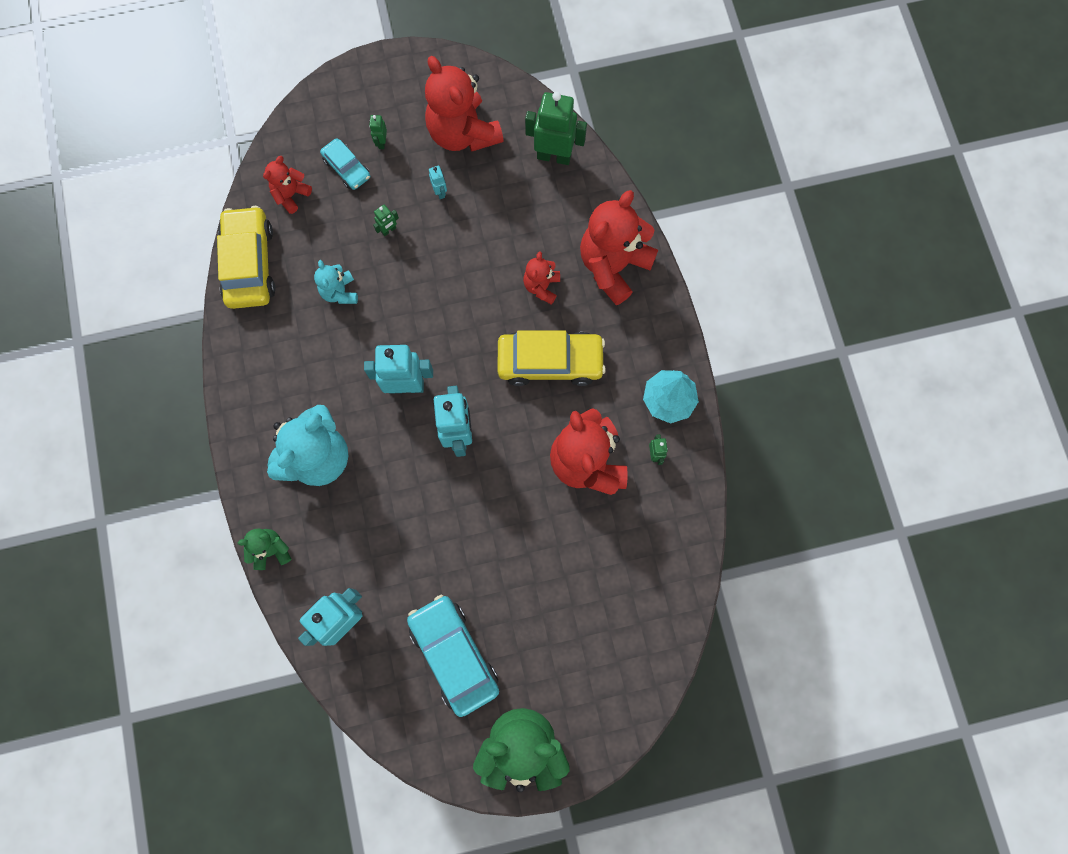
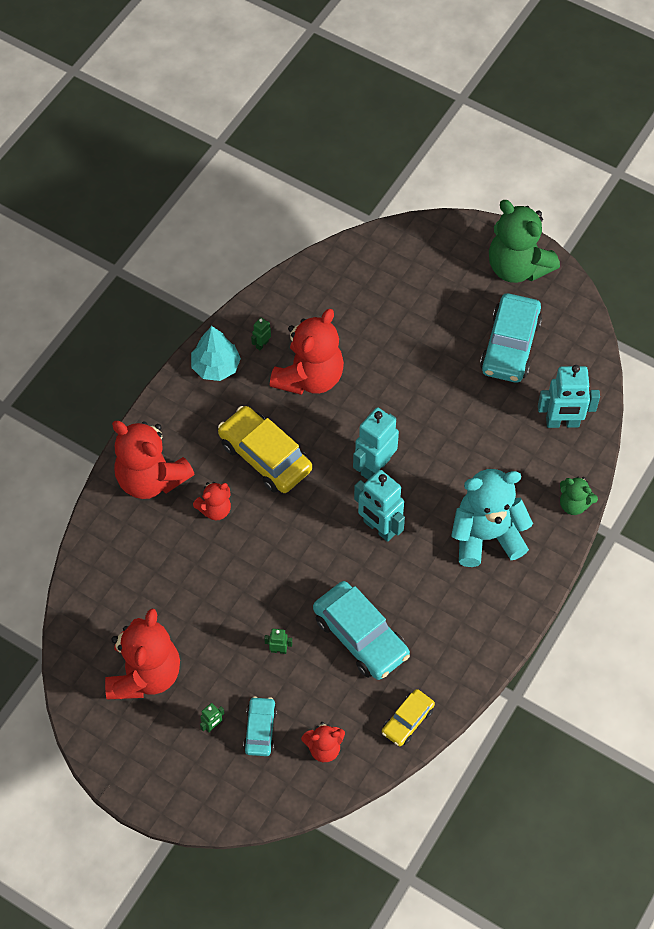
camera: 135 degrees left, 15 degrees down
(249, 264) = (407, 721): yellow car -> yellow car, size x0.55
(340, 292) = (361, 636): turquoise teddy bear -> turquoise car
(440, 192) = (211, 644): turquoise robot -> none
(554, 156) = (100, 593): green robot -> none
(613, 266) = (151, 478): red teddy bear -> red teddy bear turned 45 degrees clockwise

